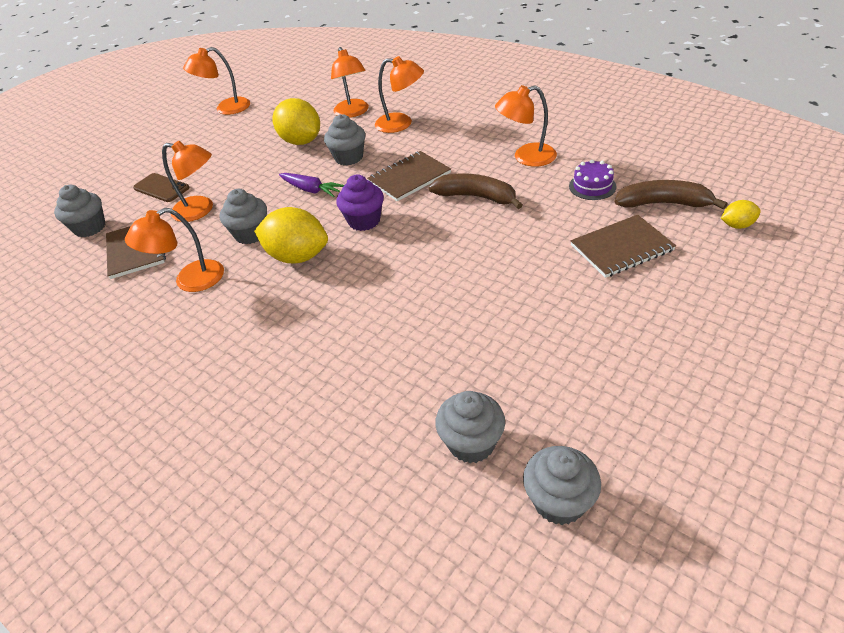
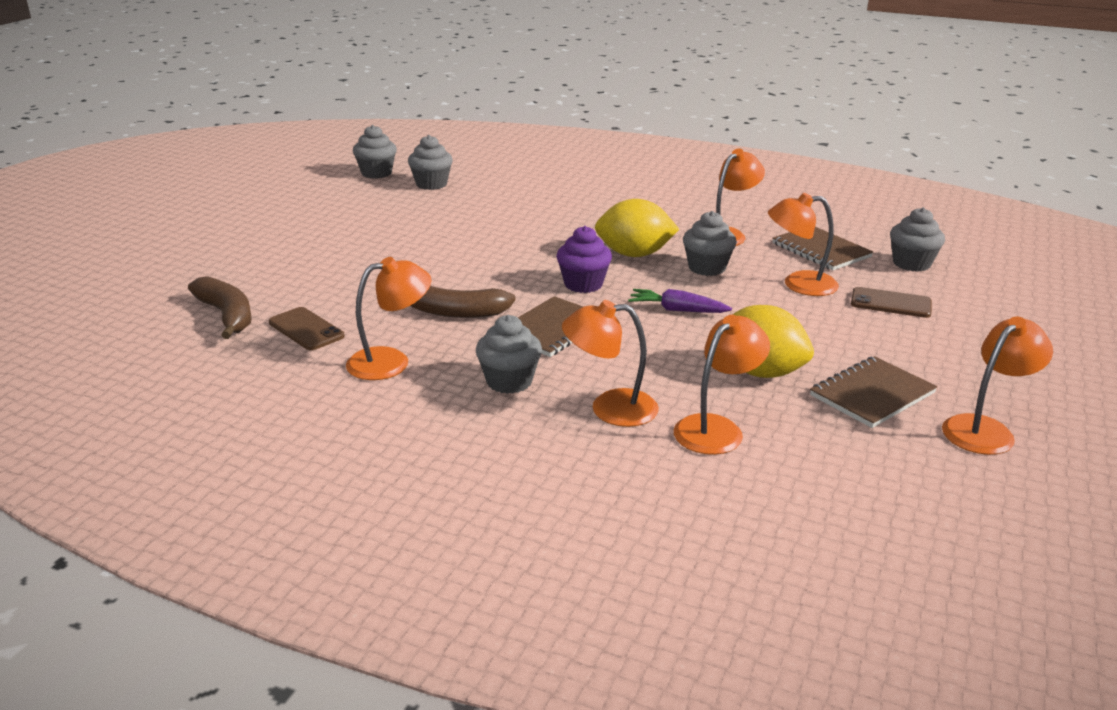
camera: 160 degrees right, 15 degrees down
(349, 157) = (659, 351): grey cupcake -> grey cupcake (509, 381)
(353, 112) = (716, 428): orange lamp -> orange lamp turned 75 degrees clockwise
(592, 186) = (306, 329): purple cake -> brown phone
(621, 248) = (293, 277): brown notebook -> brown notebook (872, 394)
(663, 203) = (227, 315): brown banana -> brown banana turned 120 degrees counterclockwise
(737, 225) = (159, 300): yellow lemon -> none

